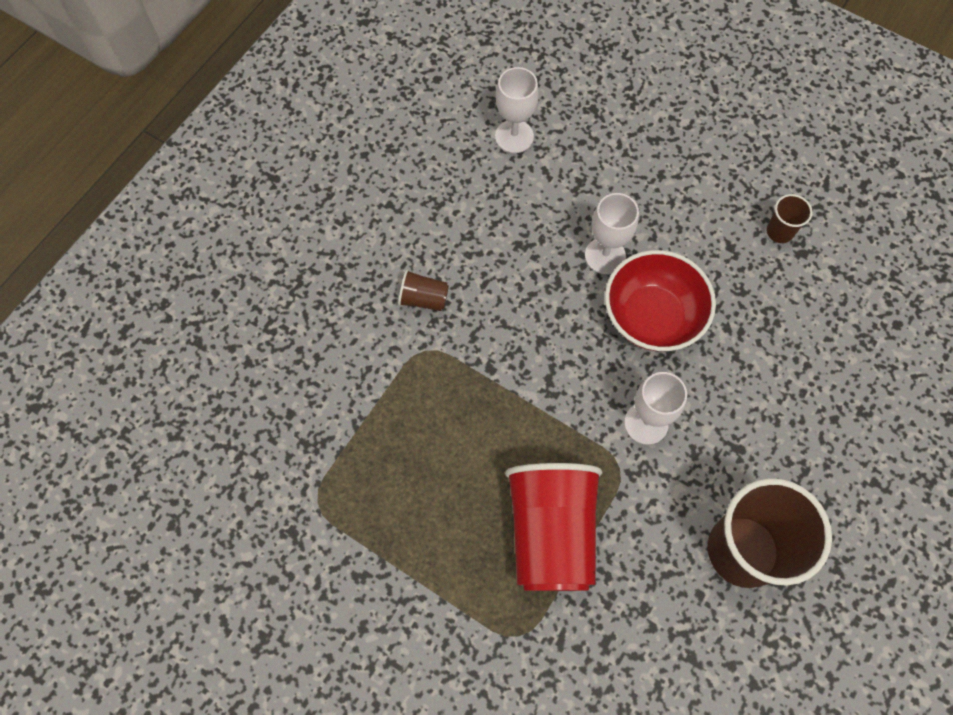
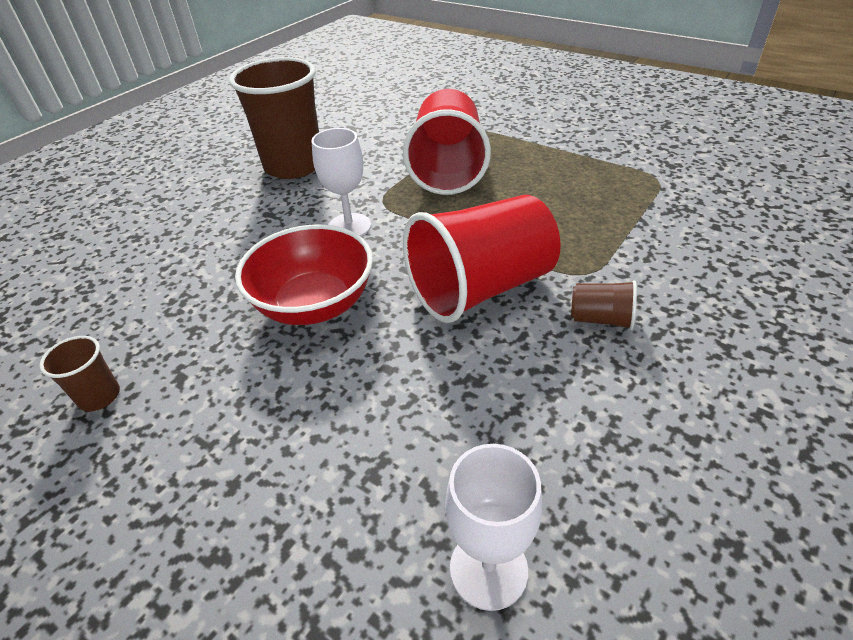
camera: 175 degrees left, 25 degrees down
(514, 333) = (481, 288): none -> red cup
(605, 256) = (356, 367): white goblet -> none

